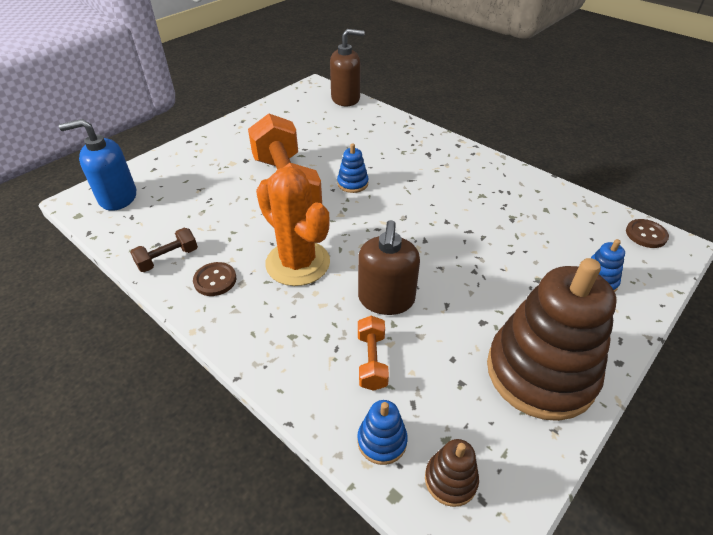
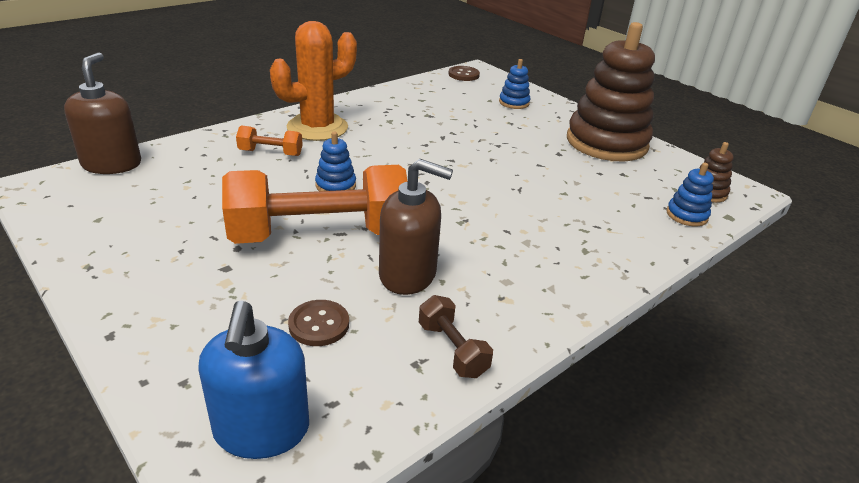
camera: 85 degrees left, 10 degrees down
(215, 280) = (500, 303): brown button -> brown button (319, 324)
(298, 263) = (476, 237): orange cactus -> orange cactus (317, 128)
(372, 361) = (609, 209): orange dumbbell -> orange dumbbell (270, 153)
(386, 299) = (533, 192): brown soap dispenser -> brown soap dispenser (408, 275)

